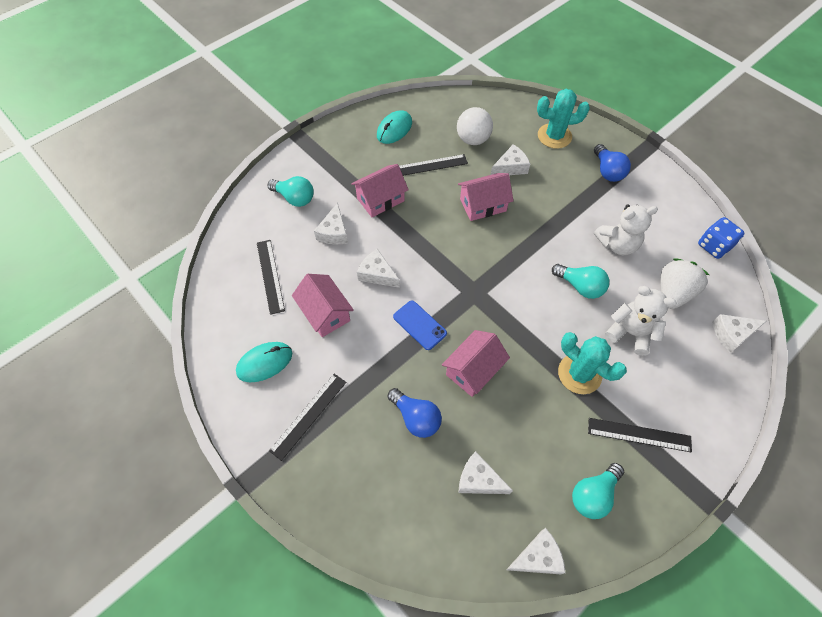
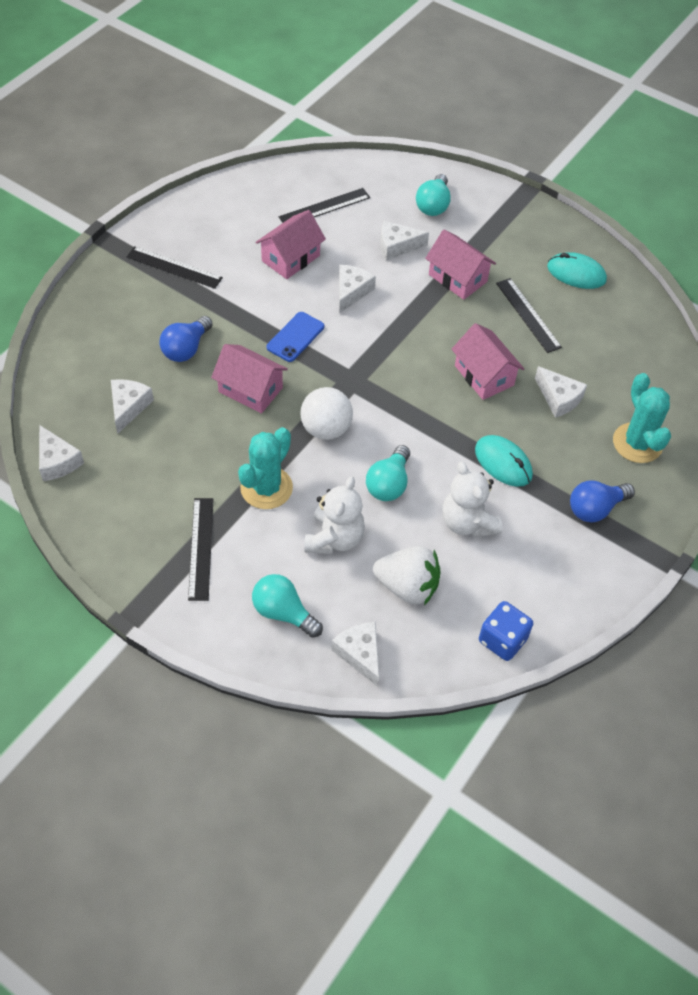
camera: 75 degrees right, 5 degrees down
(264, 363) = (223, 224): turquoise mouse -> turquoise mouse (503, 463)
(473, 139) = (592, 354): white ball -> white ball (326, 429)
(593, 494) = (126, 506): turquoise light bulb -> turquoise light bulb (283, 612)

